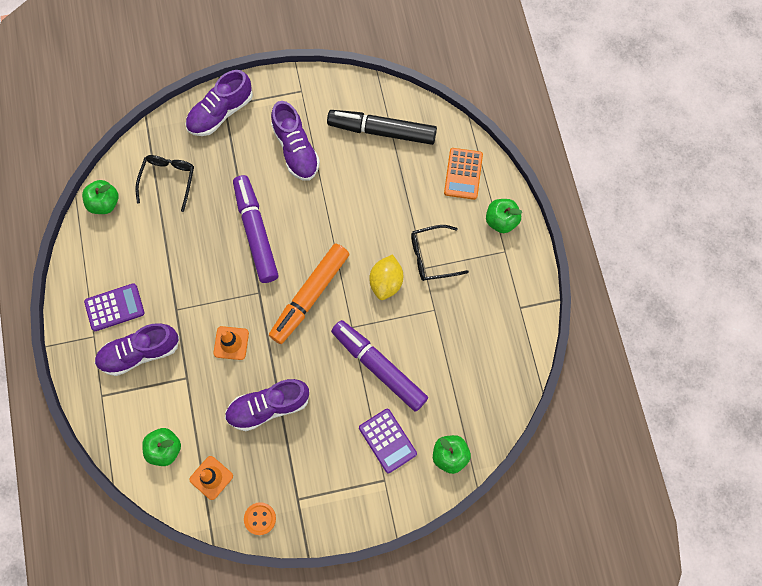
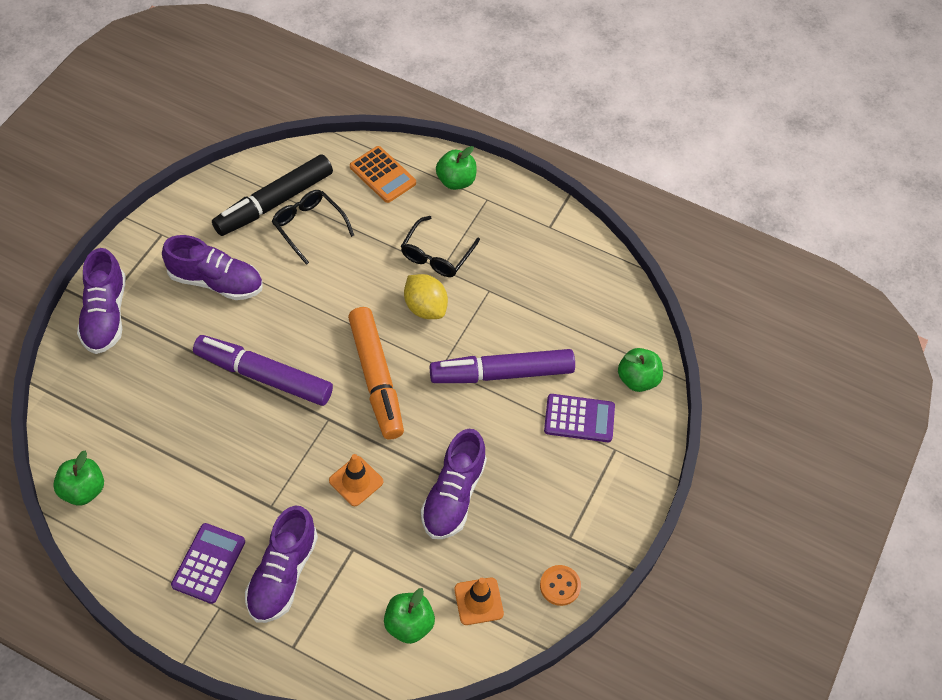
camera: 55 degrees left, 15 degrees down
(168, 180) = (124, 413): black glasses -> black glasses (309, 227)

